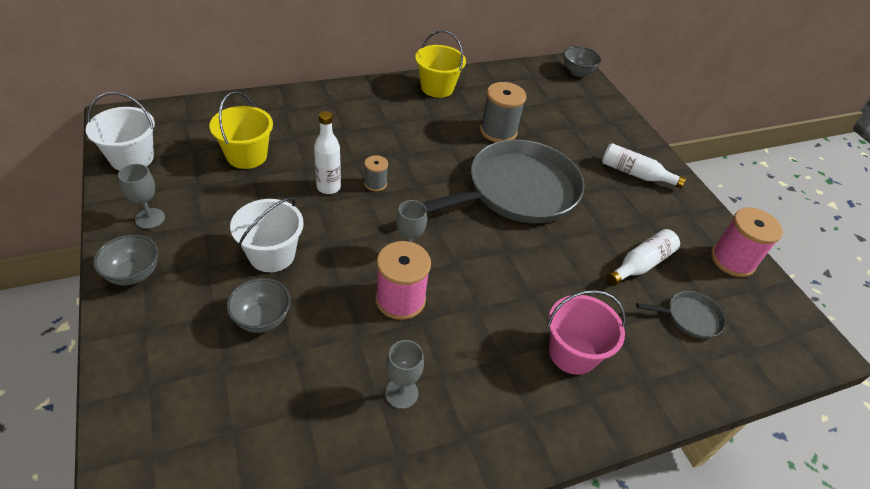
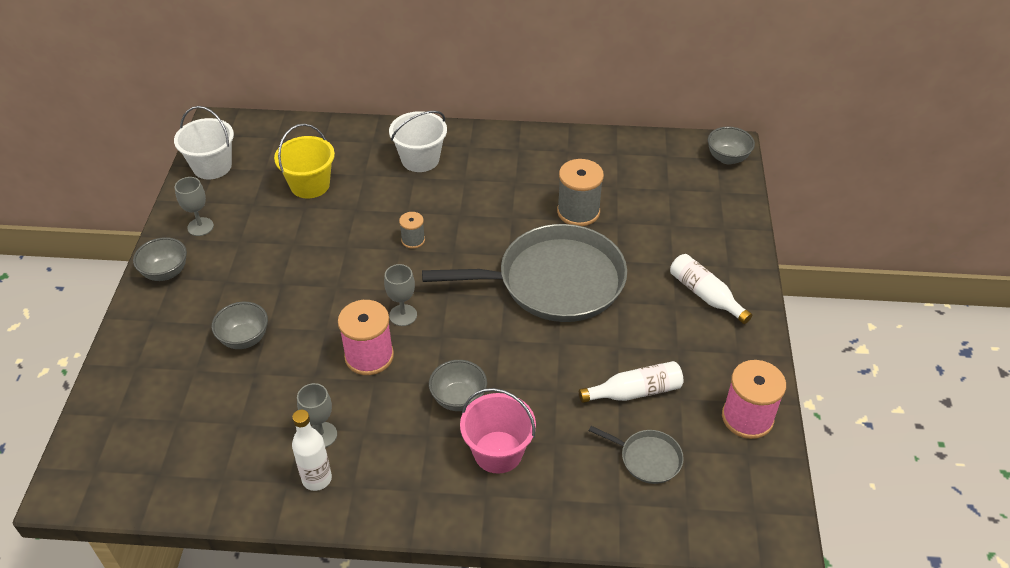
camera: 30 degrees right, 0 degrees up
(272, 254) = (282, 285): white bucket -> white bucket (420, 159)
(328, 187) = (367, 233): white bottle -> white bottle (317, 479)
(437, 88) = (543, 148): yellow bucket -> none
(507, 314) = (458, 399): none -> grey bowl

